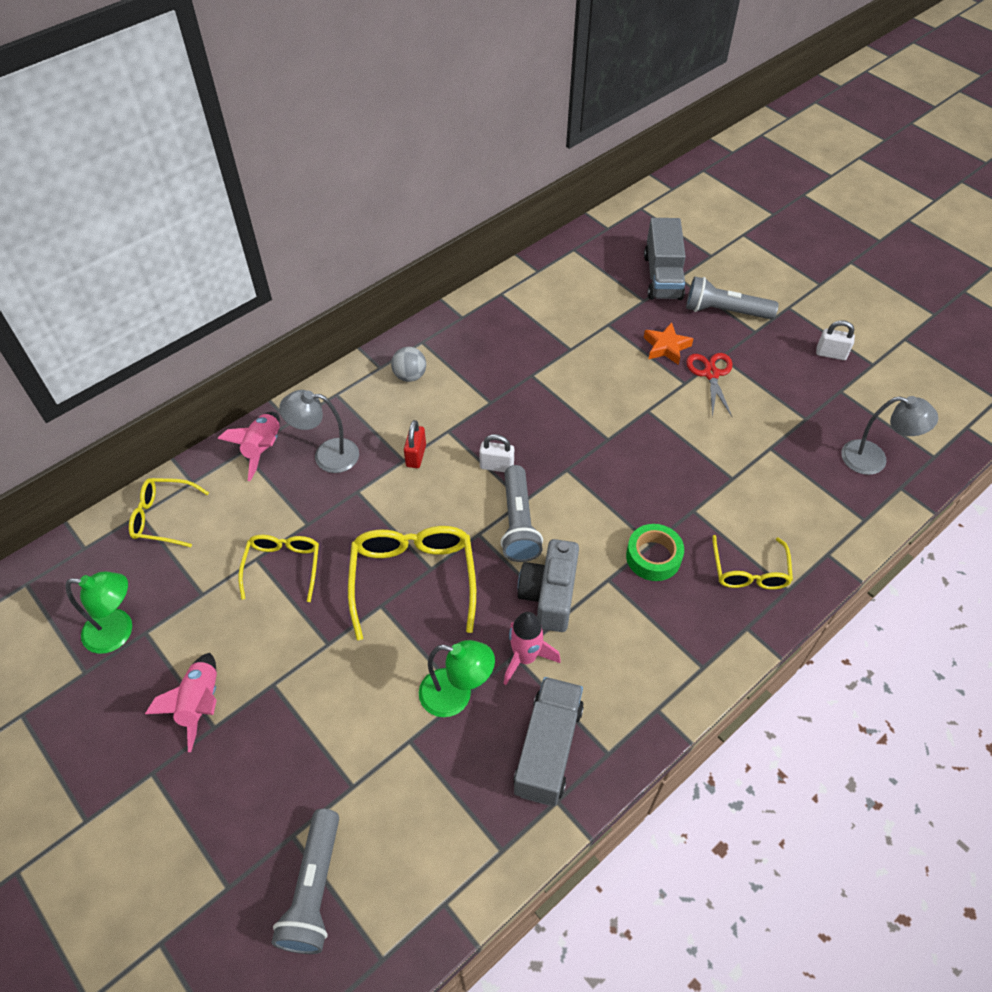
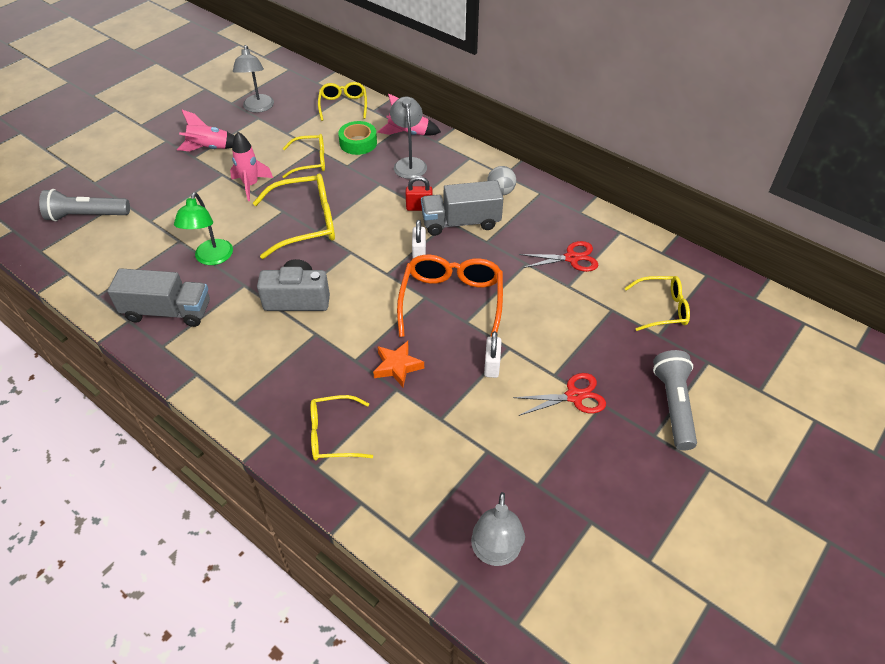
camera: 80 degrees right, 5 degrees down
(118, 632) = (258, 108): green lamp -> grey lamp
(518, 523) = (364, 273): grey flashlight -> none
(525, 658) = (242, 291): pink rocket -> pink rocket (251, 185)
(531, 338) = (571, 258): none -> red scissors
(577, 447) = (451, 301): none -> orange glasses
(612, 289) = (662, 308): none -> yellow glasses
(653, 557) = (341, 362): green tape -> green tape (358, 143)
(662, 276) = (702, 348): grey truck -> grey truck (461, 222)
(666, 347) = (598, 357): orange star -> orange star (397, 366)
(831, 354) = (648, 513): white padlock -> white padlock (492, 365)

